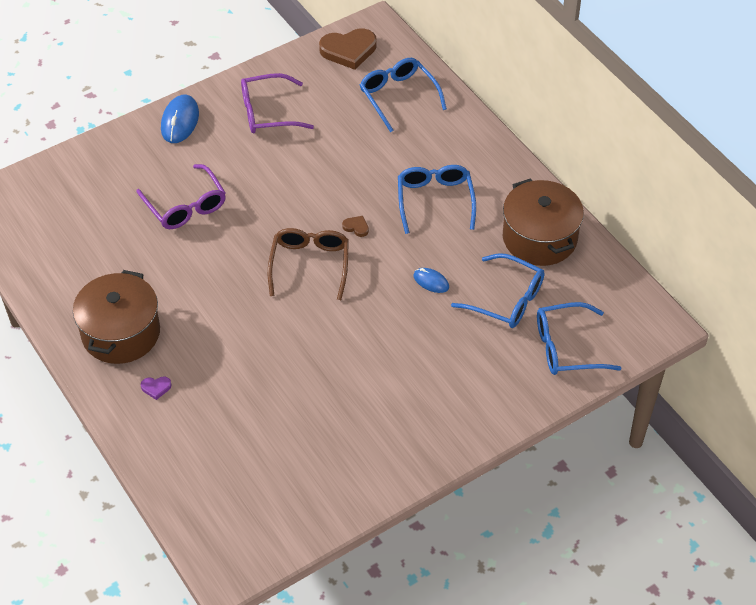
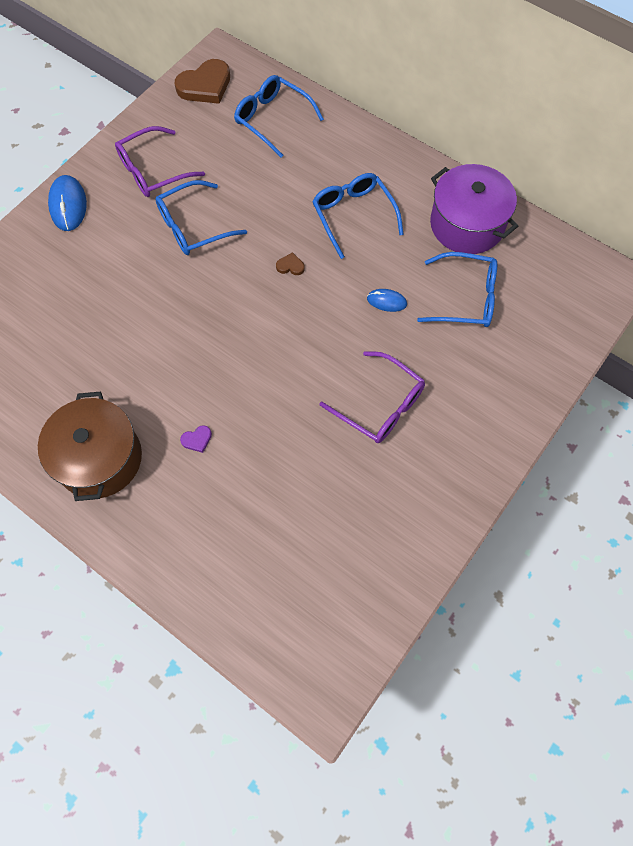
camera: 20 degrees left, 15 degrees up
(156, 388) = (162, 509): purple heart -> purple heart (197, 439)
(186, 206) = (111, 295): purple glasses -> purple glasses (381, 406)
(310, 264) = (262, 319): brown glasses -> none
(539, 238) = (467, 224): brown pot -> purple pot
(566, 347) = (542, 330): blue glasses -> blue glasses (192, 227)

